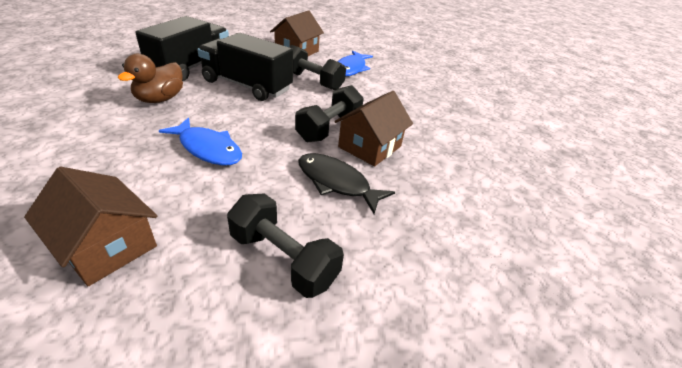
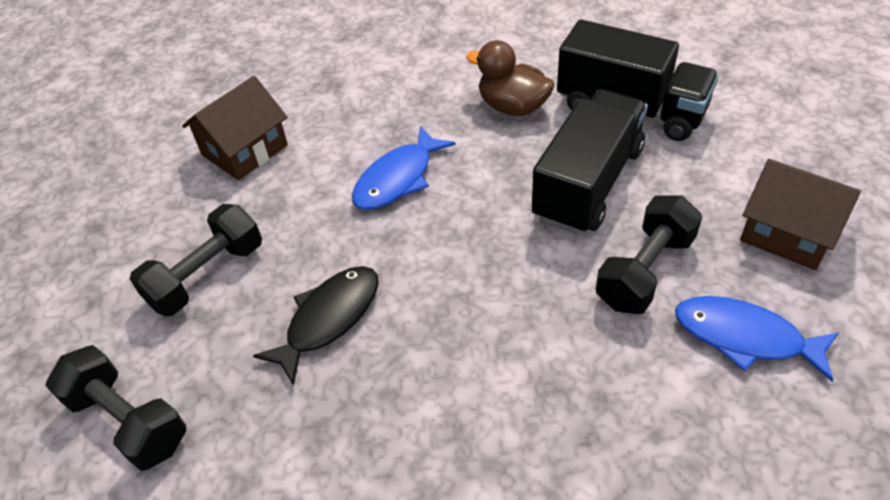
camera: 100 degrees right, 10 degrees up
(329, 128) = (472, 305): black dumbbell -> black dumbbell (128, 421)
(370, 147) = (422, 364): brown house -> none

